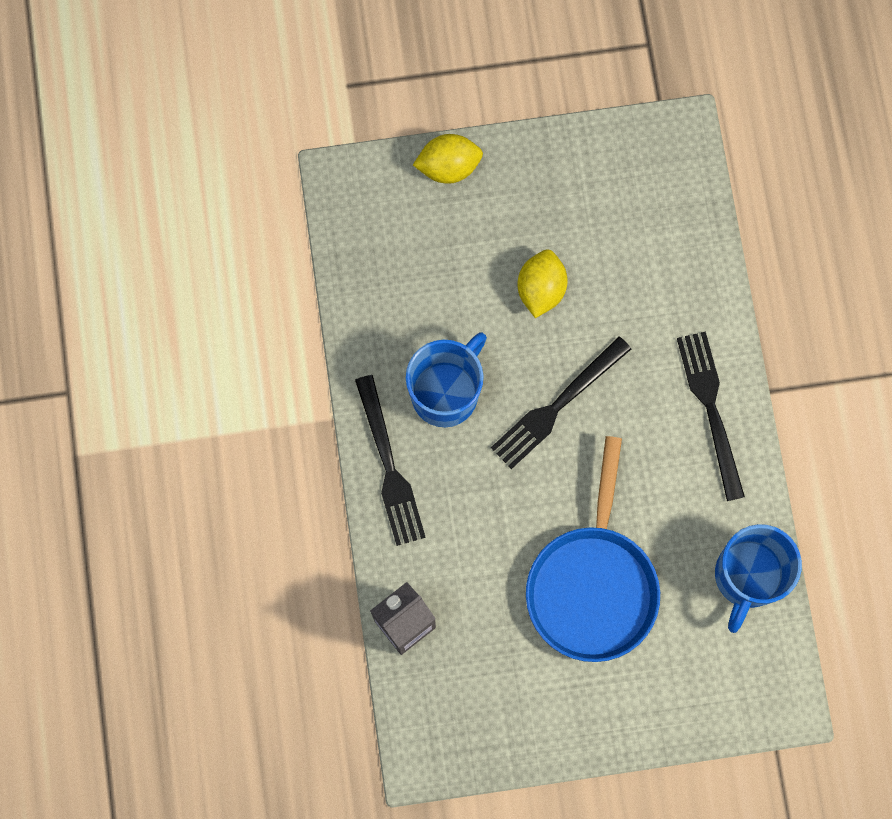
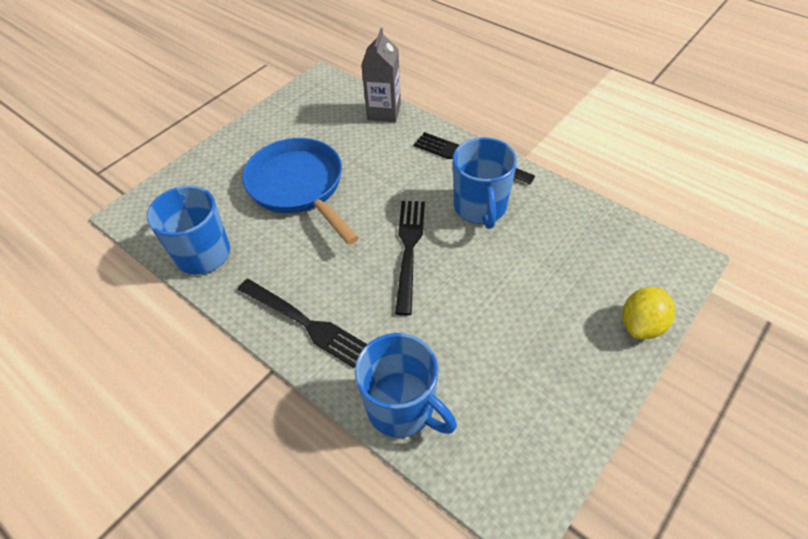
camera: 140 degrees right, 25 degrees down
(541, 289) = (492, 302): yellow lemon -> none
(696, 267) = (402, 408): none -> blue mug

